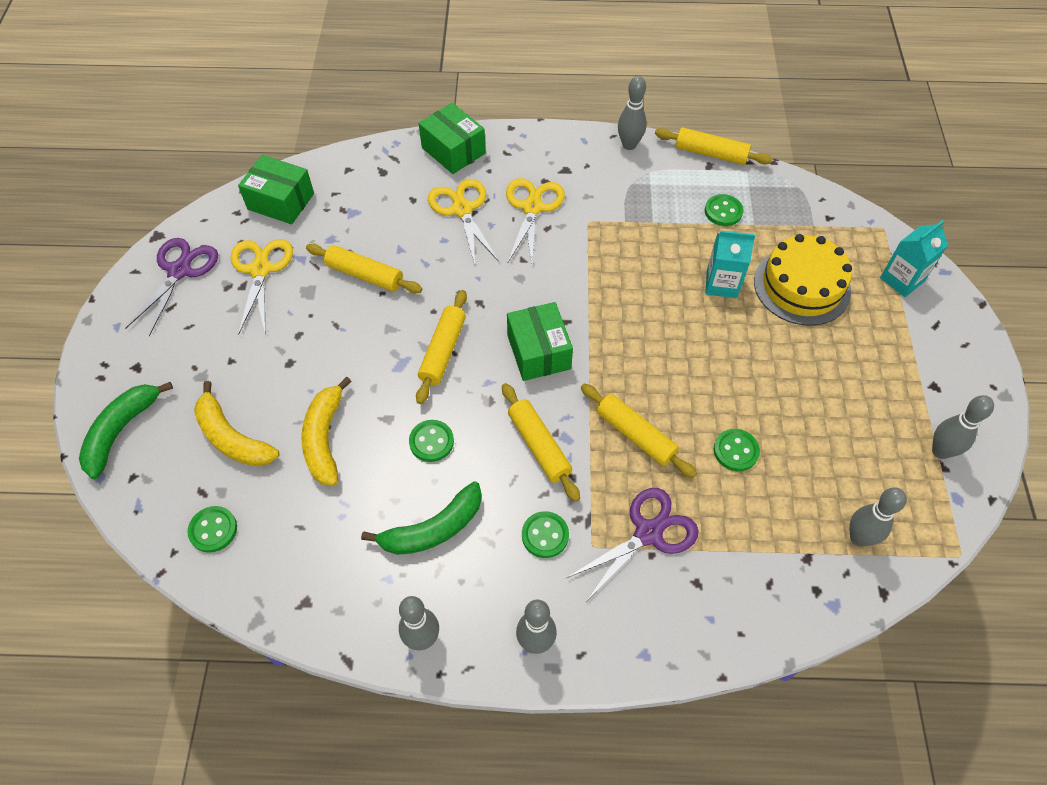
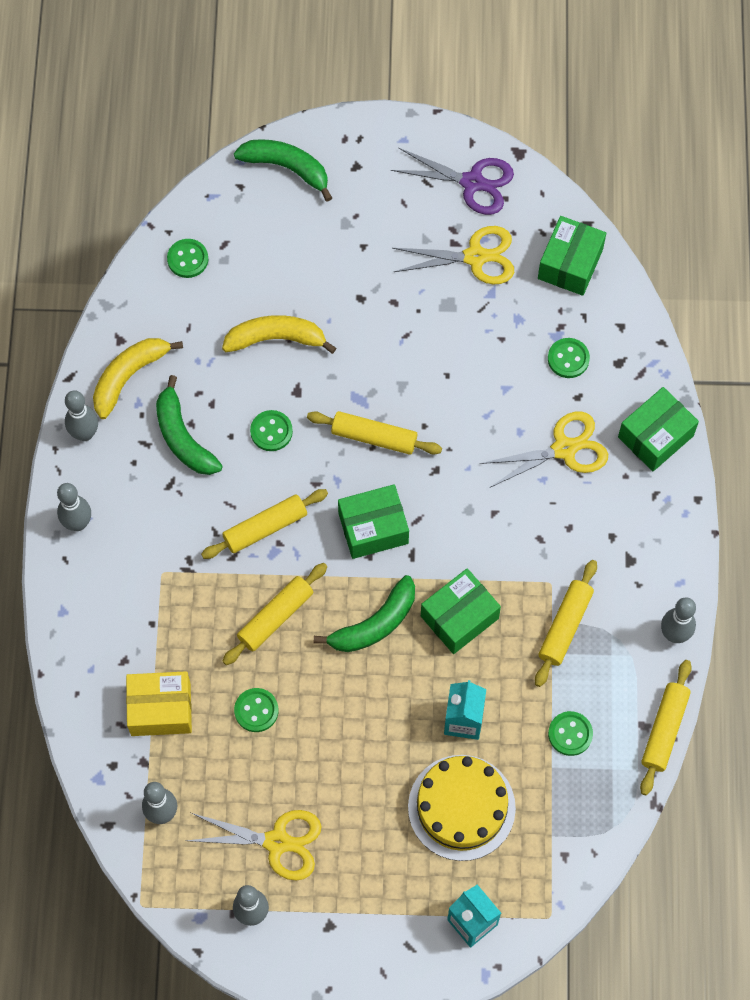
camera: 90 degrees right, 10 degrees up
(232, 438) = (278, 260): yellow banana -> yellow banana (129, 376)
(365, 275) = (470, 357): yellow rolling pin -> yellow rolling pin (565, 626)
(532, 207) = (569, 523): yellow scissors -> yellow scissors (277, 842)
(545, 535) = (173, 532): green button -> green button (568, 359)
(624, 286) = (459, 617): none -> green box
(636, 350) = (375, 624): none -> green banana
(648, 533) = (173, 622): purple scissors -> none
(746, 542) = (160, 709): none -> yellow box

